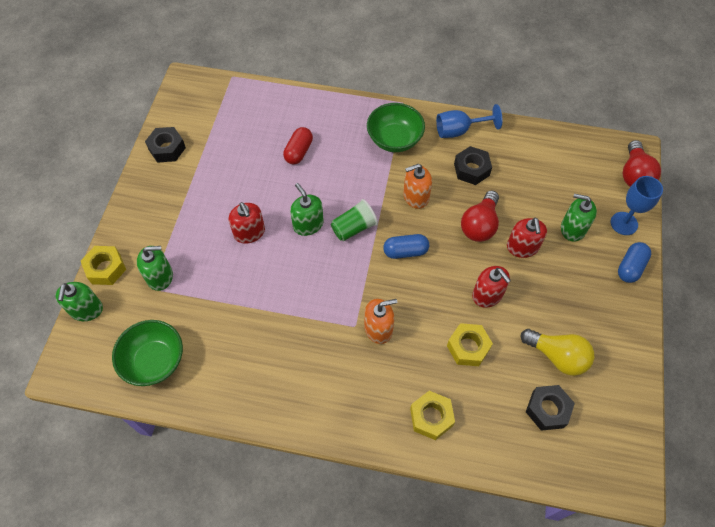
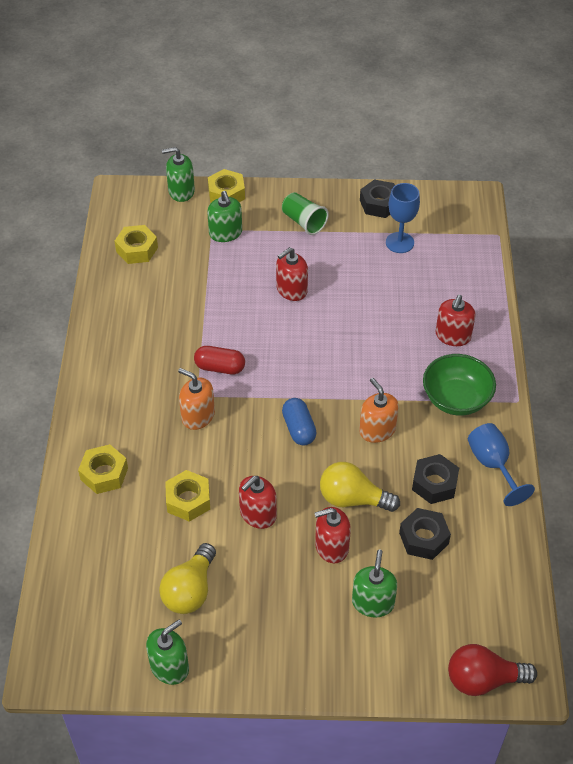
camera: 80 degrees right, 10 degrees down
(154, 361) = (137, 249): green bowl -> yellow nut
(298, 151) = (409, 312): red capsule -> red capsule (220, 367)
(308, 224) = (313, 336): green soap dispenser -> green soap dispenser (169, 666)
(331, 128) = (453, 336): none -> red soap dispenser
(354, 228) = (319, 377): green cup -> green cup (303, 222)
(378, 328) = (198, 416): orange soap dispenser -> orange soap dispenser turned 150 degrees clockwise
(479, 225) = (353, 499): red light bulb -> yellow light bulb
(547, 409) = (124, 582): black nut -> black nut (424, 538)
(624, 223) = (396, 665): blue goblet -> blue goblet (399, 242)
(630, 267) = (329, 672): blue capsule -> none

